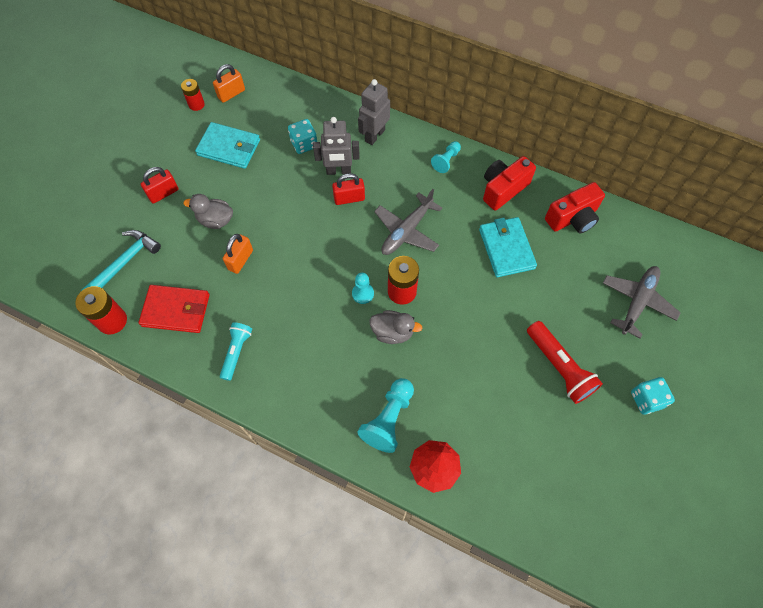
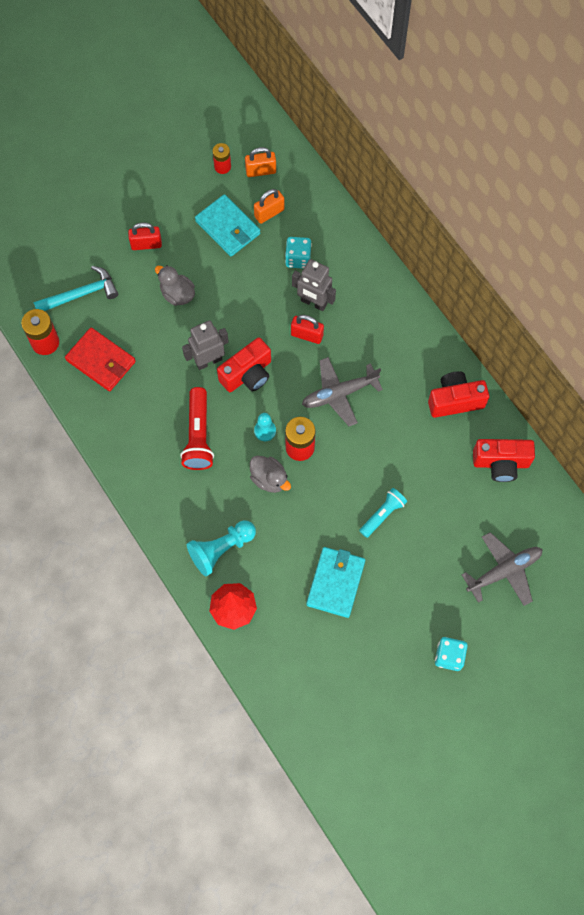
camera: 30 degrees right, 5 degrees up
(236, 352) = (130, 425): turquoise flashlight -> turquoise flashlight (383, 514)
(240, 260) = (178, 343): orange padlock -> orange padlock (269, 213)
(318, 254) = (247, 374): none -> red camera
(374, 135) = (369, 283): grey robot -> grey robot (208, 361)
(446, 161) = (420, 344): turquoise pawn -> none
(506, 248) = (419, 458): turquoise wallet -> turquoise wallet (335, 582)
(559, 367) = (392, 588): red flashlight -> red flashlight (198, 435)

